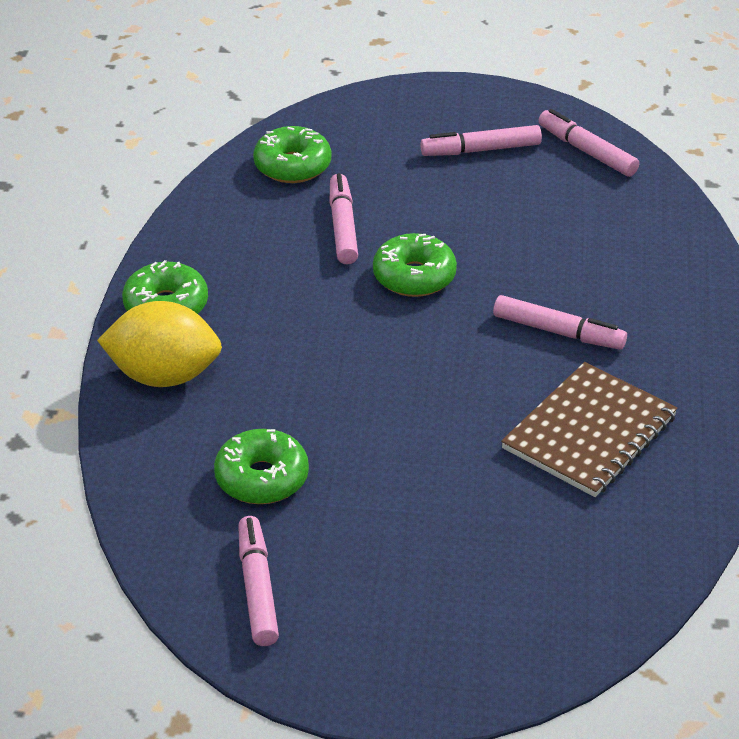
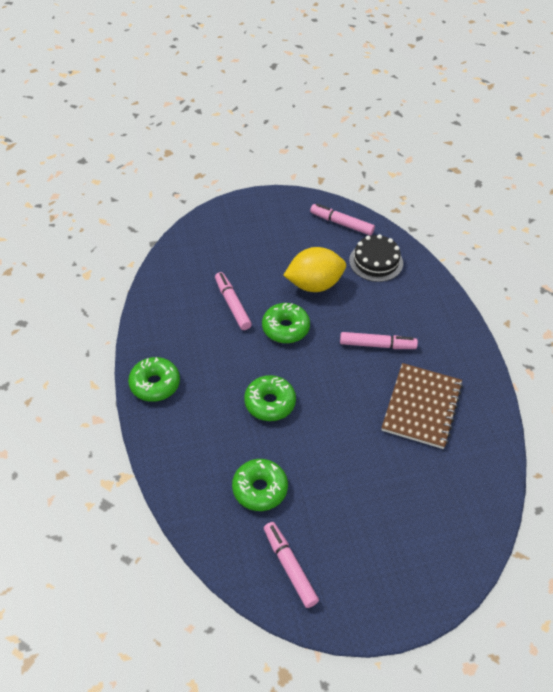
camera: 20 degrees left, 10 degrees up
(164, 376) = (174, 434): yellow lemon -> yellow lemon (314, 284)
(292, 166) = (187, 270): green donut -> green donut (270, 403)
(481, 150) = (286, 235): pink marker -> none
(618, 216) = (376, 261): none -> black cake

